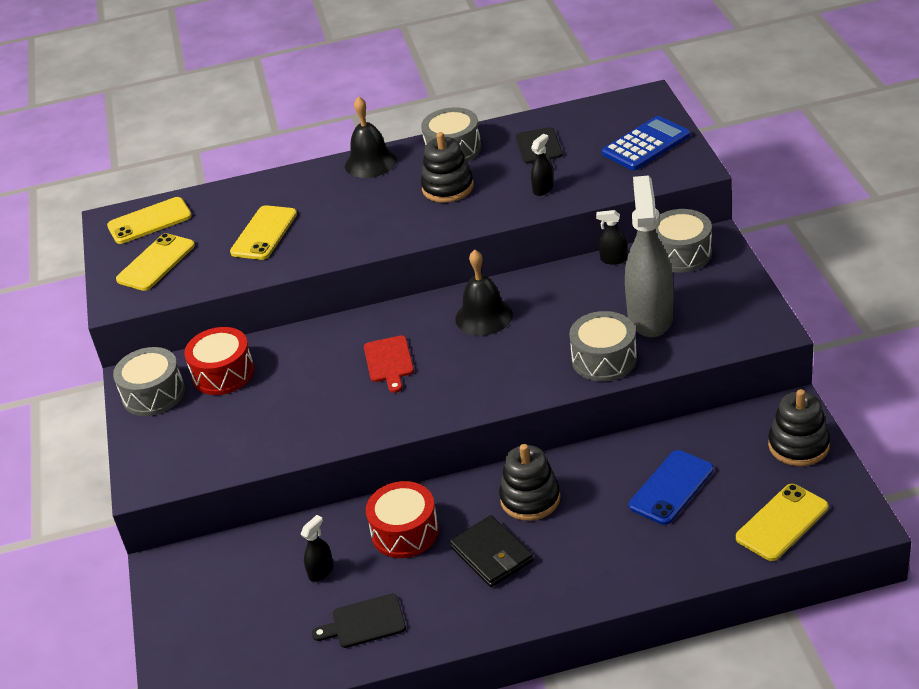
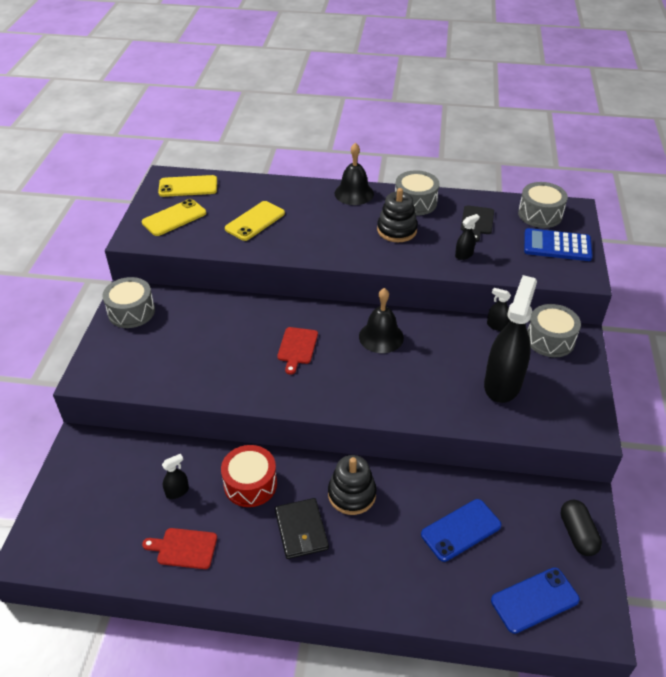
camera: 15 degrees right, 5 degrees up
(223, 373) = (183, 314): red drum -> none
(364, 622) = (184, 548): black cutting board -> red cutting board
(604, 359) = (451, 406): grey drum -> grey drum (540, 214)
(646, 144) = (557, 246): blue calculator -> blue calculator turned 150 degrees counterclockwise
(650, 317) = (502, 384): grey spray bottle -> black spray bottle
(782, 523) = (535, 600): yellow phone -> blue phone
(798, 445) = (577, 534): black stacking toy -> black capsule

